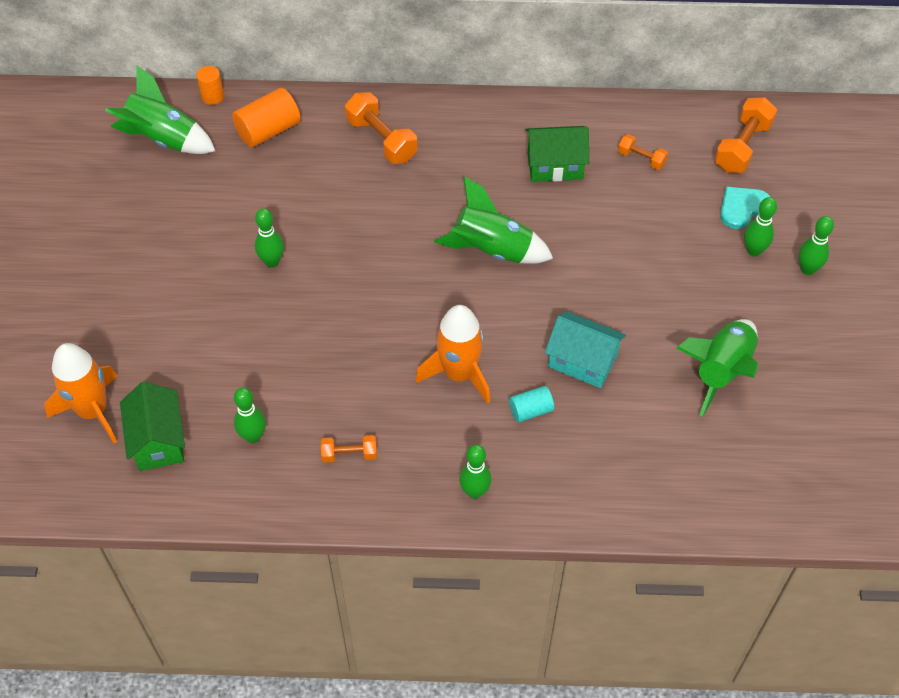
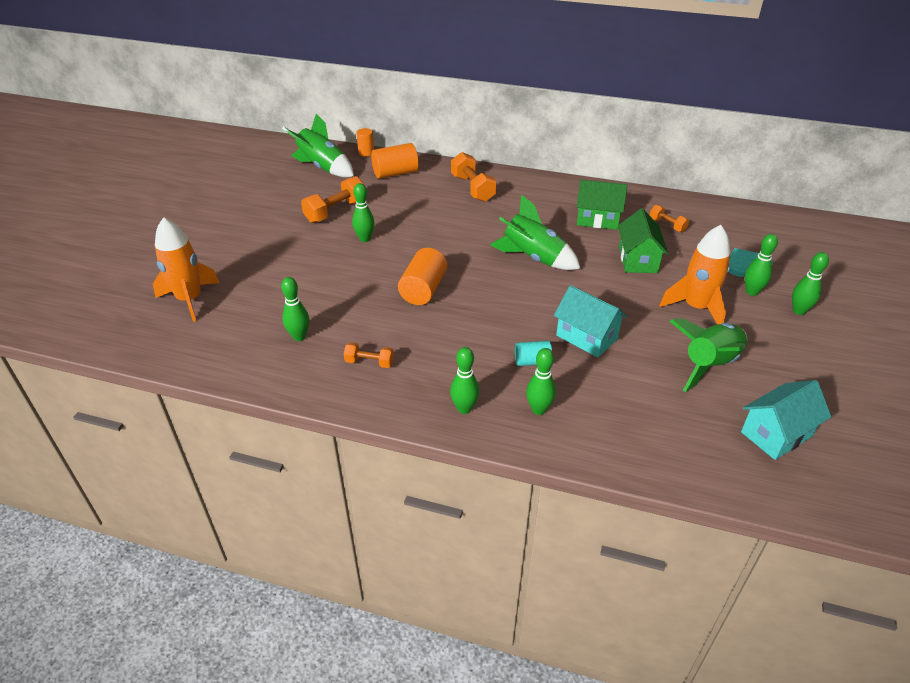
camera: 15 degrees right, 15 degrees down
(158, 441) = (226, 326): green house -> green house (637, 260)
(375, 331) = (423, 290): none -> orange cylinder
(459, 374) = (480, 327): orange rocket -> orange rocket (696, 307)
(554, 474) = (539, 409): none -> green bowling pin
(742, 147) = (751, 230): orange dumbbell -> orange dumbbell (336, 211)
(799, 447) = (776, 434): none -> turquoise house

